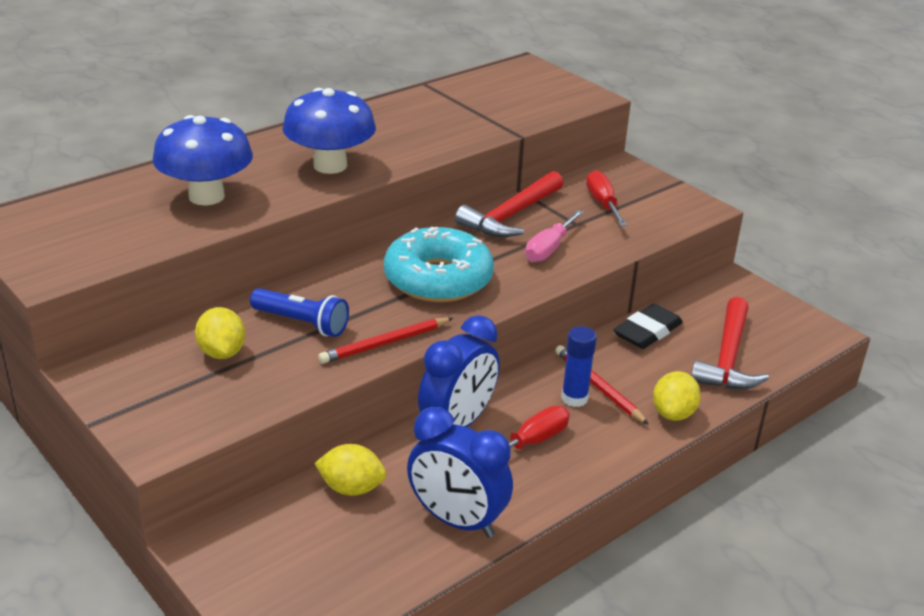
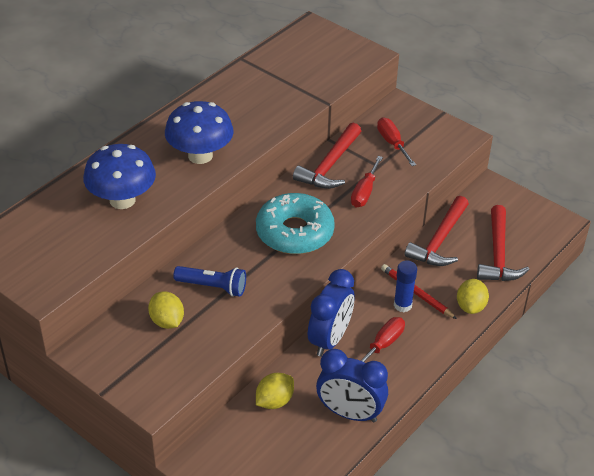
camera: 10 degrees left, 10 degrees up
(351, 488) = (274, 401): yellow lemon -> yellow lemon turned 45 degrees counterclockwise
(385, 343) = (275, 295): red pencil -> none
(549, 249) = (364, 192): pink screwdriver -> red screwdriver
(647, 331) = (439, 240): black eraser -> red hammer

